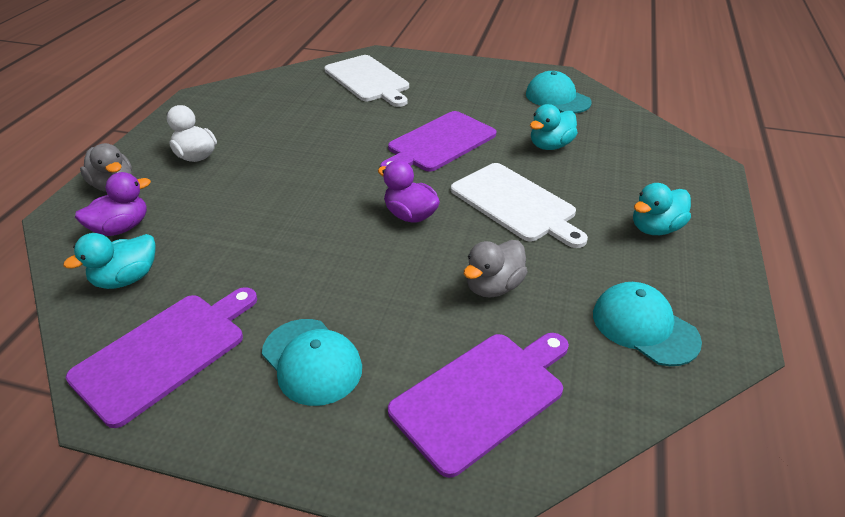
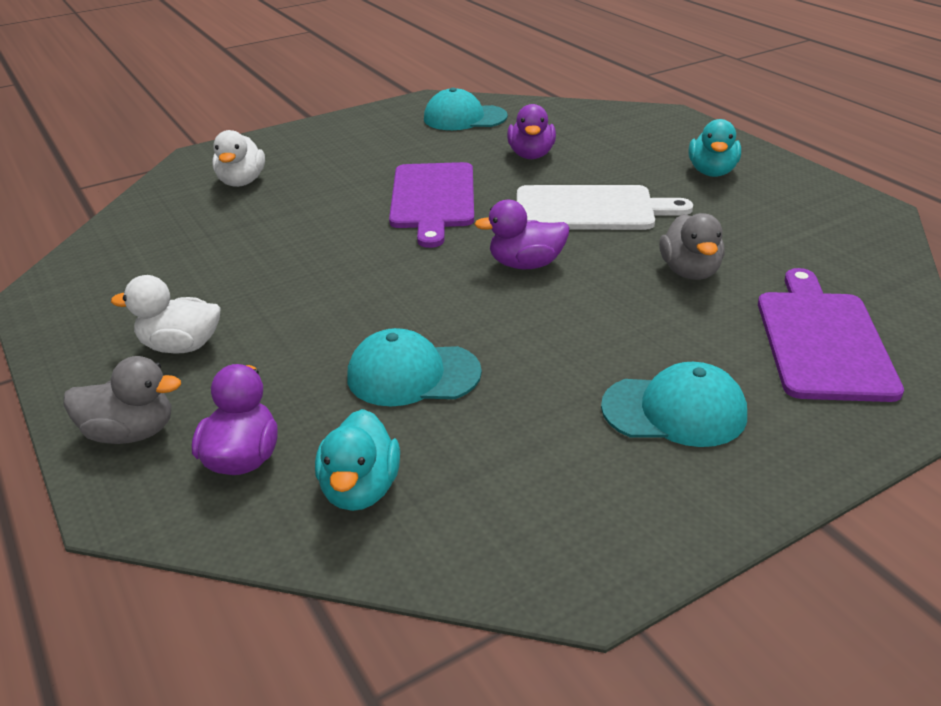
camera: 45 degrees left, 5 degrees down
(165, 352) = (542, 505): purple cutting board -> none
(368, 80) = (242, 182): white cutting board -> white duck
(550, 146) = (531, 155): turquoise duck -> purple duck
(644, 327) = (821, 234): turquoise cap -> turquoise cap (413, 375)

